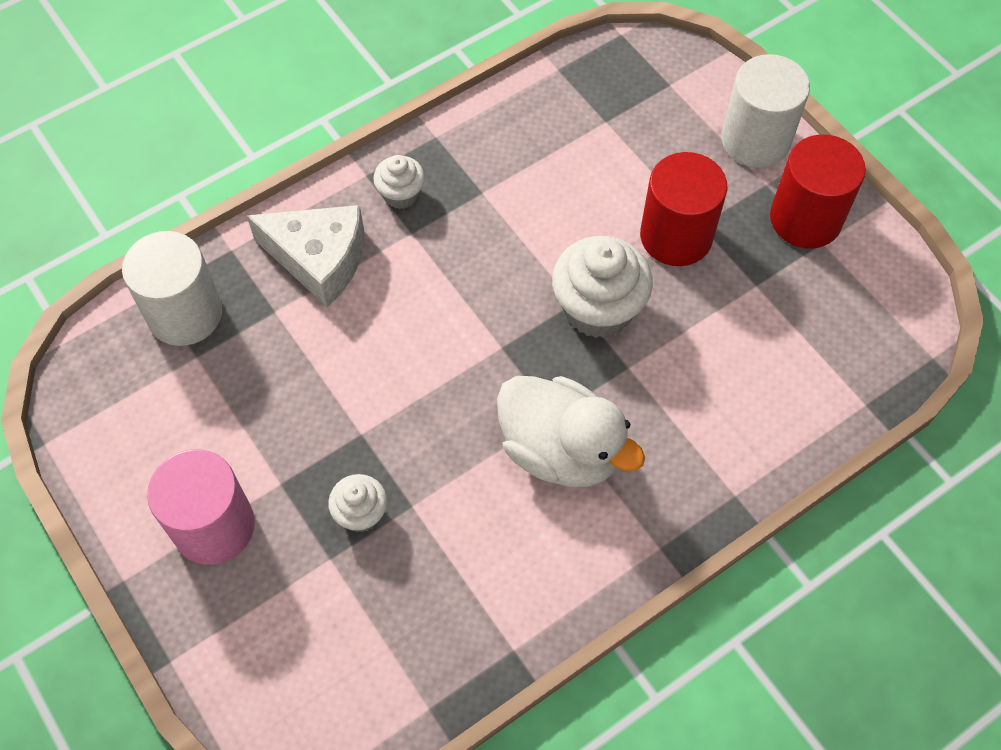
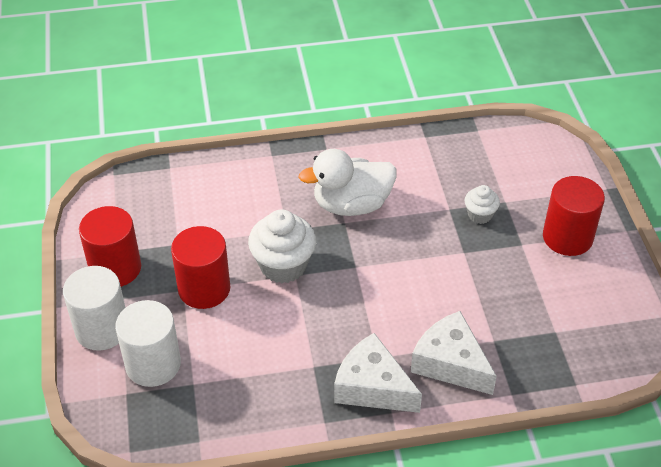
camera: 155 degrees left, 15 degrees down
(185, 313) = (557, 361): white cylinder -> white cylinder (153, 364)
(214, 526) = (567, 237): pink cylinder -> red cylinder
(401, 194) = (372, 387): white cupcake -> white cheese
(561, 450) = (351, 205): white duck -> white duck turned 75 degrees counterclockwise

